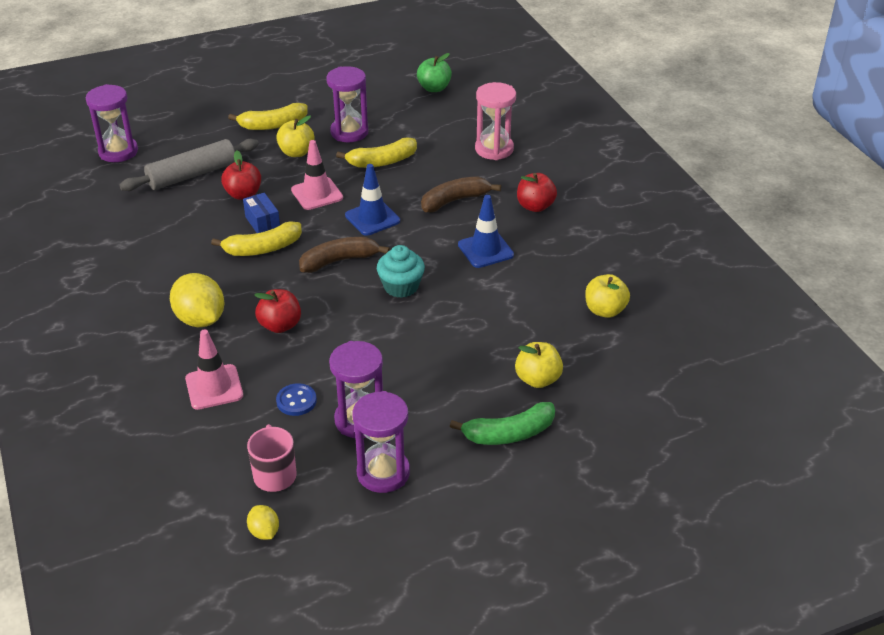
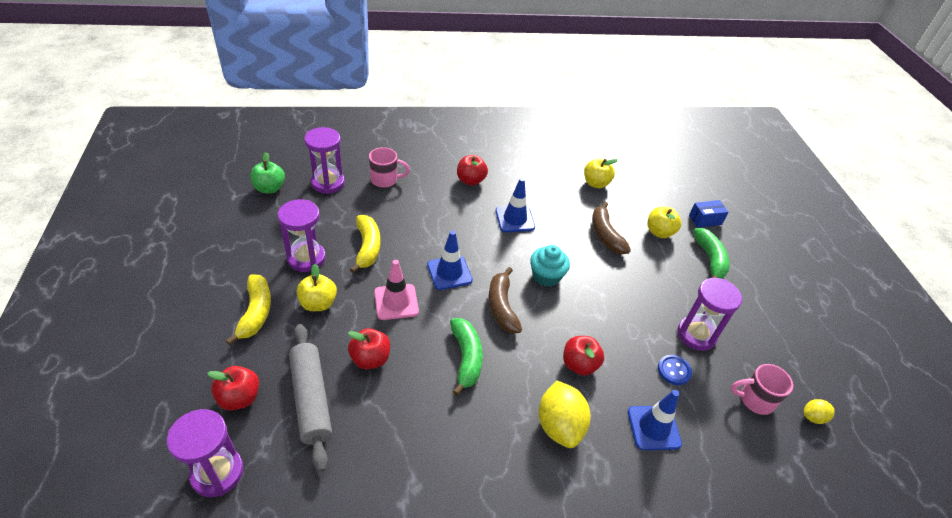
camera: 80 degrees left, 5 degrees up
(184, 142) = (239, 398): none -> red apple
(200, 319) = (559, 426): yellow lemon -> yellow lemon turned 75 degrees counterclockwise
(214, 387) = (653, 428): pink traffic cone -> blue traffic cone
(262, 223) = (425, 351): blue box -> blue box (705, 220)
(262, 248) = (466, 358): yellow banana -> green banana
(383, 473) = (749, 333): purple hourglass -> purple hourglass (328, 183)
(455, 201) = (445, 219): brown banana -> brown banana (605, 235)
(494, 149) = (385, 180): pink hourglass -> pink mug

